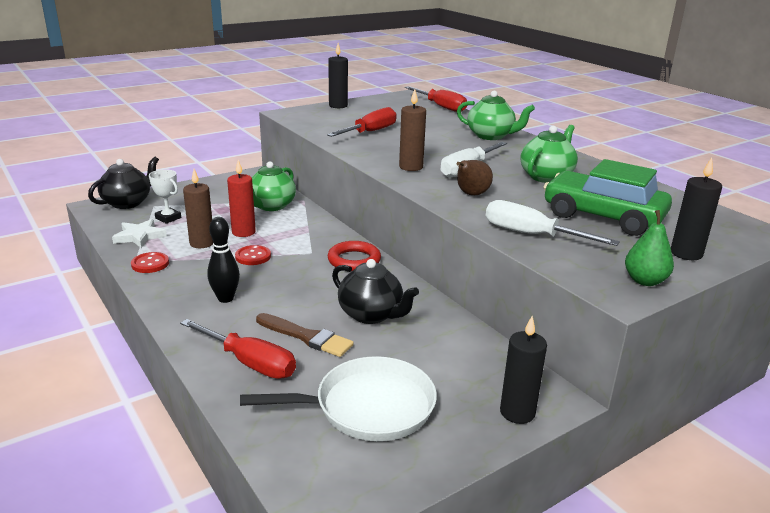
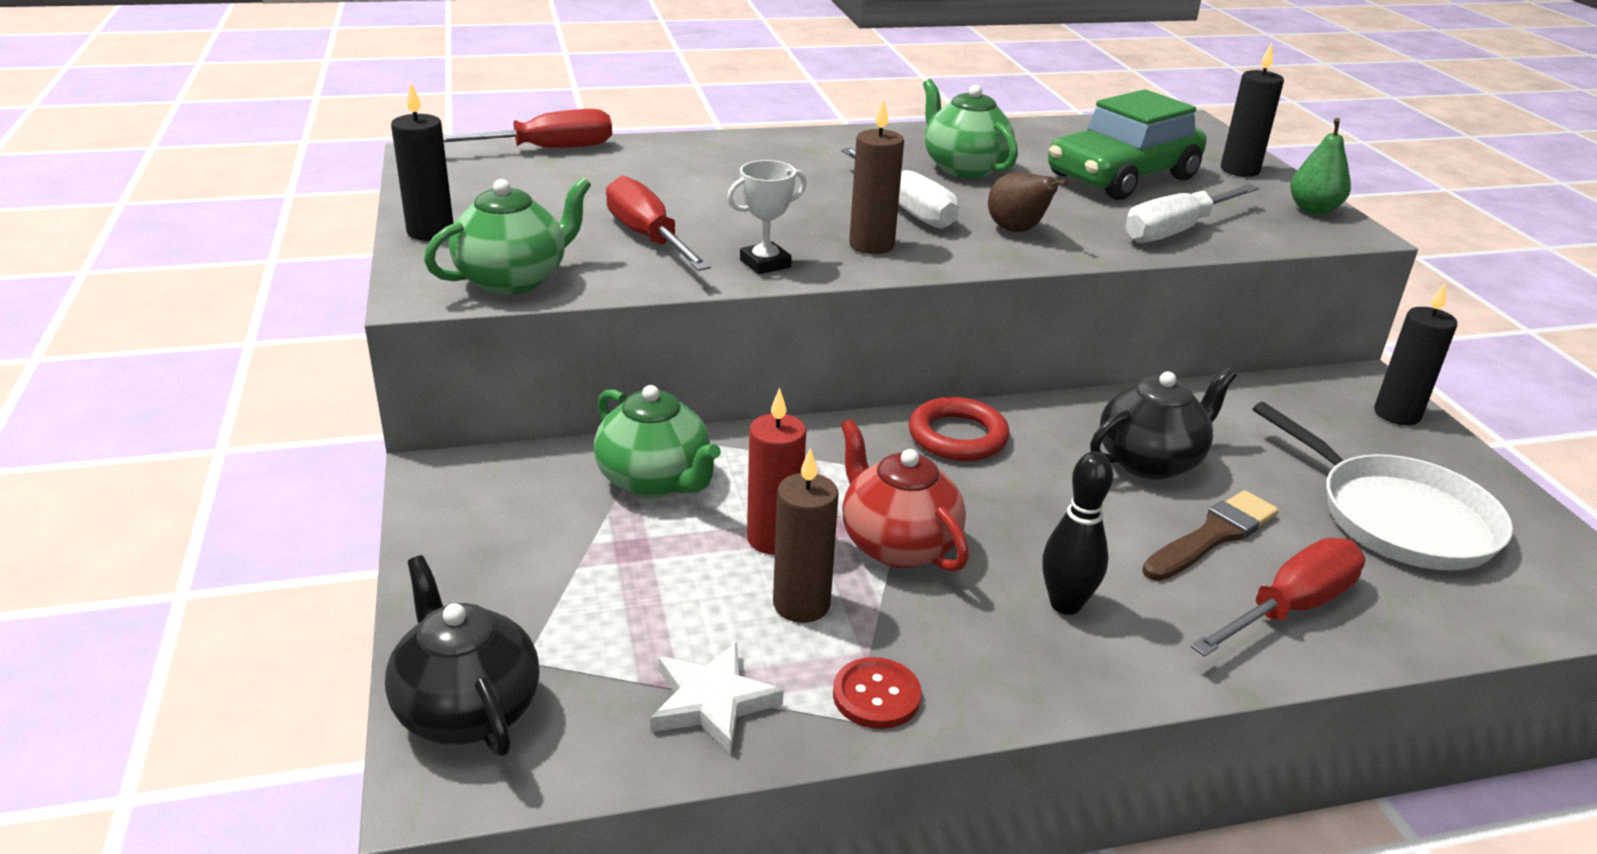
camera: 70 degrees left, 5 degrees up
(168, 218) = (625, 642): white trophy -> white trophy (765, 263)
(253, 256) = (897, 544): red button -> red teapot
(368, 406) = (1398, 518): white pan -> white pan turned 135 degrees clockwise
(491, 136) = (753, 155): green teapot -> green teapot (514, 280)

